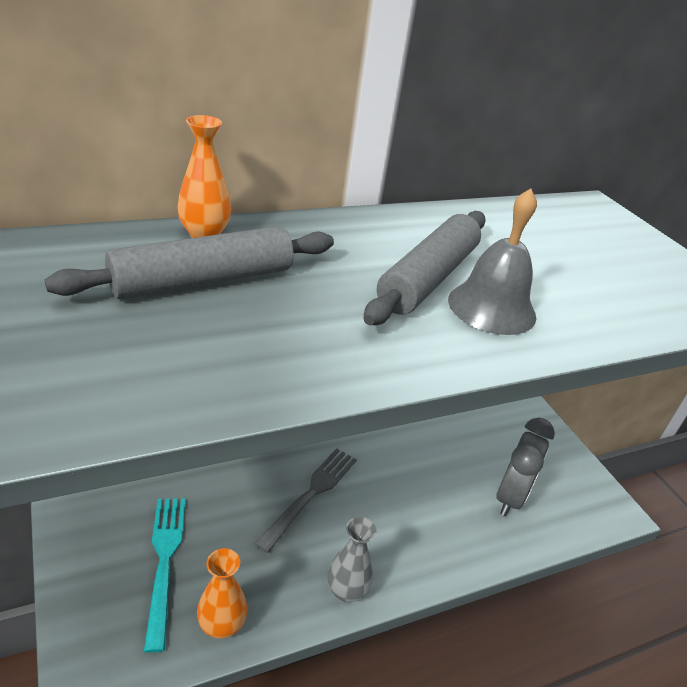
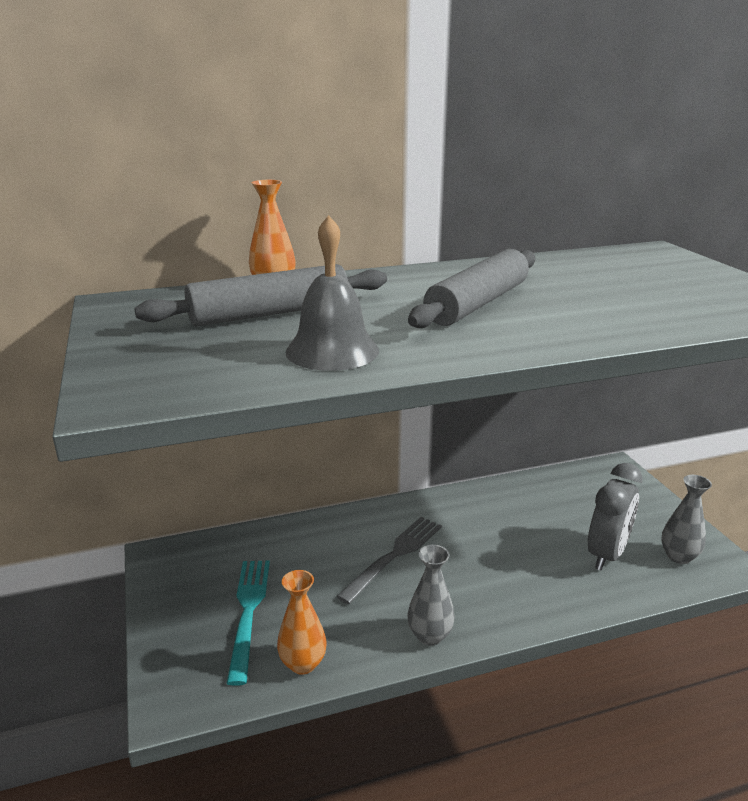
camera: 10 degrees right, 10 degrees down
(491, 307) = (537, 319): grey bell -> grey bell (332, 351)
(574, 500) = (678, 556): none -> grey vase

